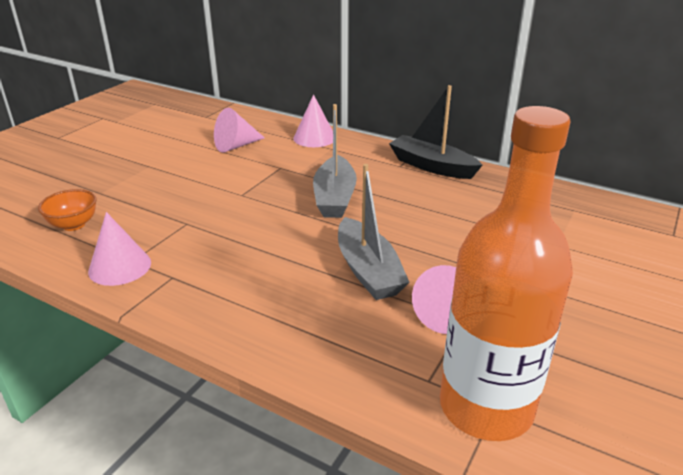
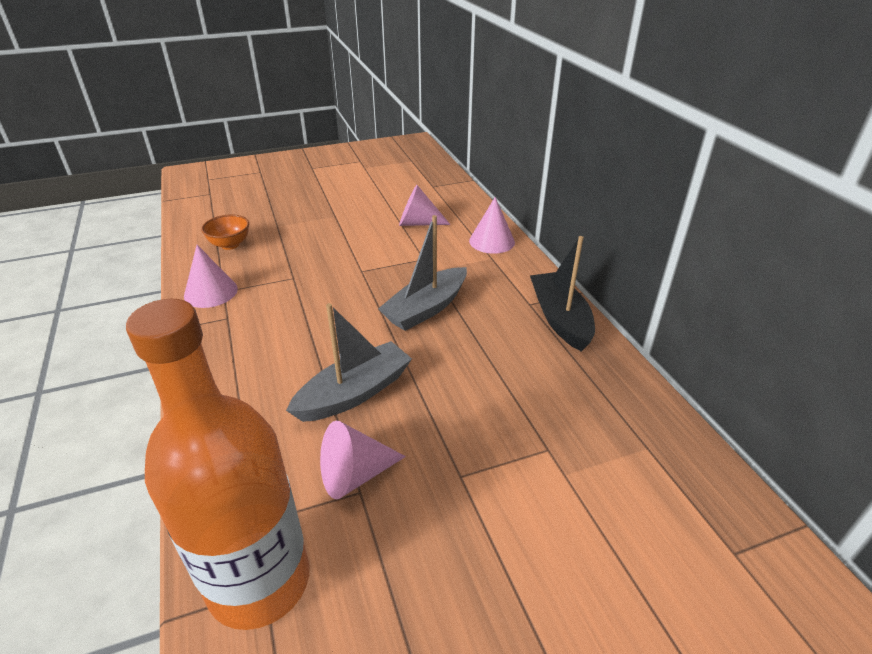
camera: 40 degrees right, 5 degrees up
(368, 271) = (354, 393): grey boat -> grey boat turned 150 degrees counterclockwise

